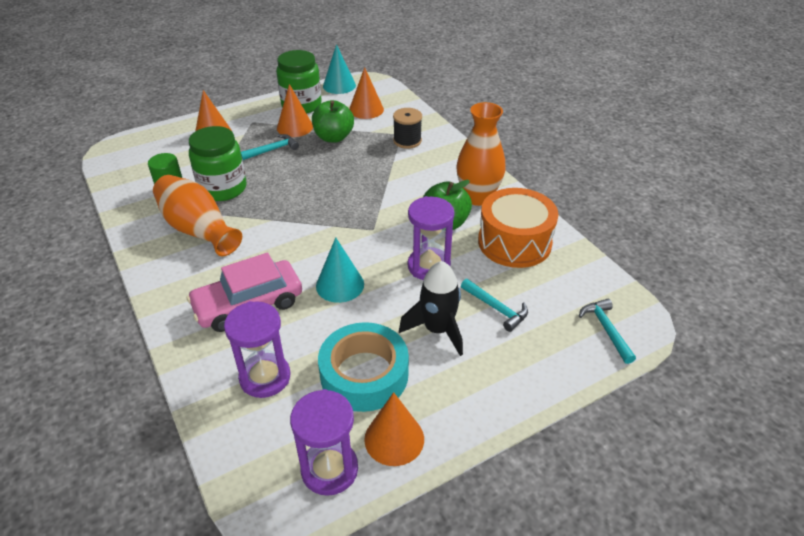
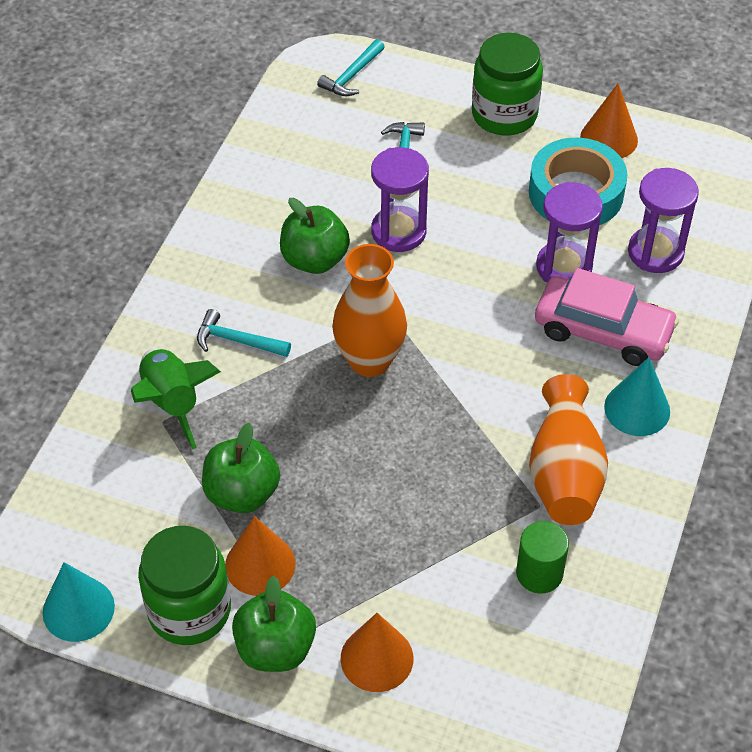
camera: 130 degrees left, 10 degrees up
(223, 188) = (475, 520): green jar -> green jar (504, 115)
(256, 115) = (275, 648): none -> green apple
(272, 150) = (341, 541): turquoise hammer -> turquoise hammer (237, 340)
(329, 469) = (674, 156): purple hourglass -> purple hourglass (564, 267)
(340, 285) = (500, 281): turquoise cone -> turquoise cone (637, 409)
(366, 109) = (127, 512): orange cone -> none
(407, 141) = (172, 403): black spool -> green rocket
(437, 330) = (474, 177): black rocket -> none
(477, 197) = (236, 259): orange vase -> orange vase (369, 360)
(514, 242) = (290, 188): orange drum -> none

